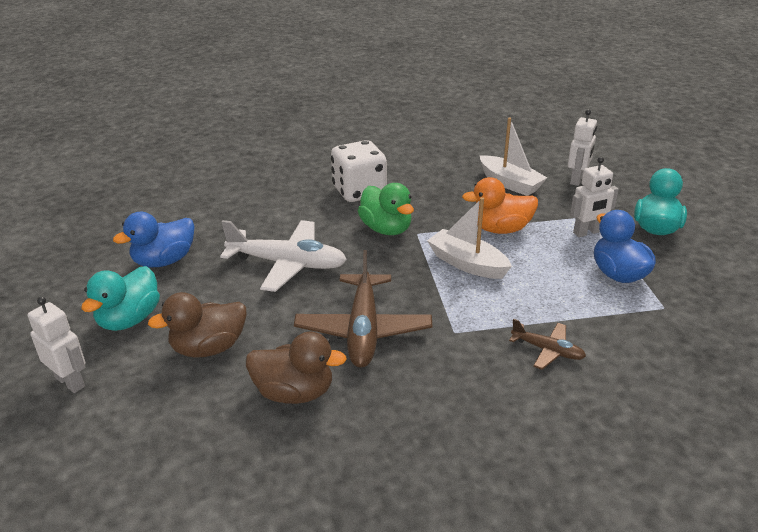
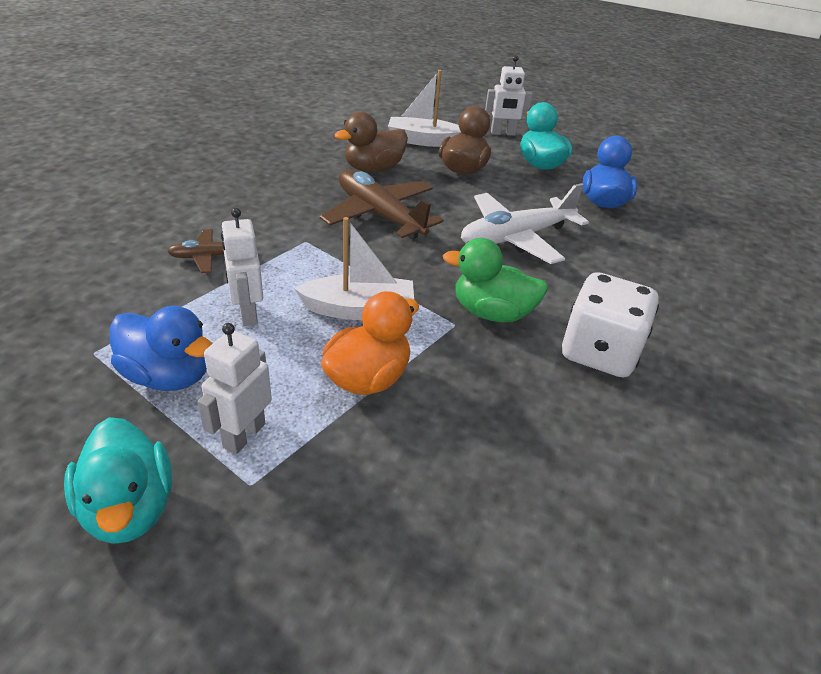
camera: 135 degrees right, 5 degrees up
(510, 183) = (441, 492): white boat -> white boat (423, 141)
(577, 180) = (336, 585): white robot -> white robot (247, 313)

